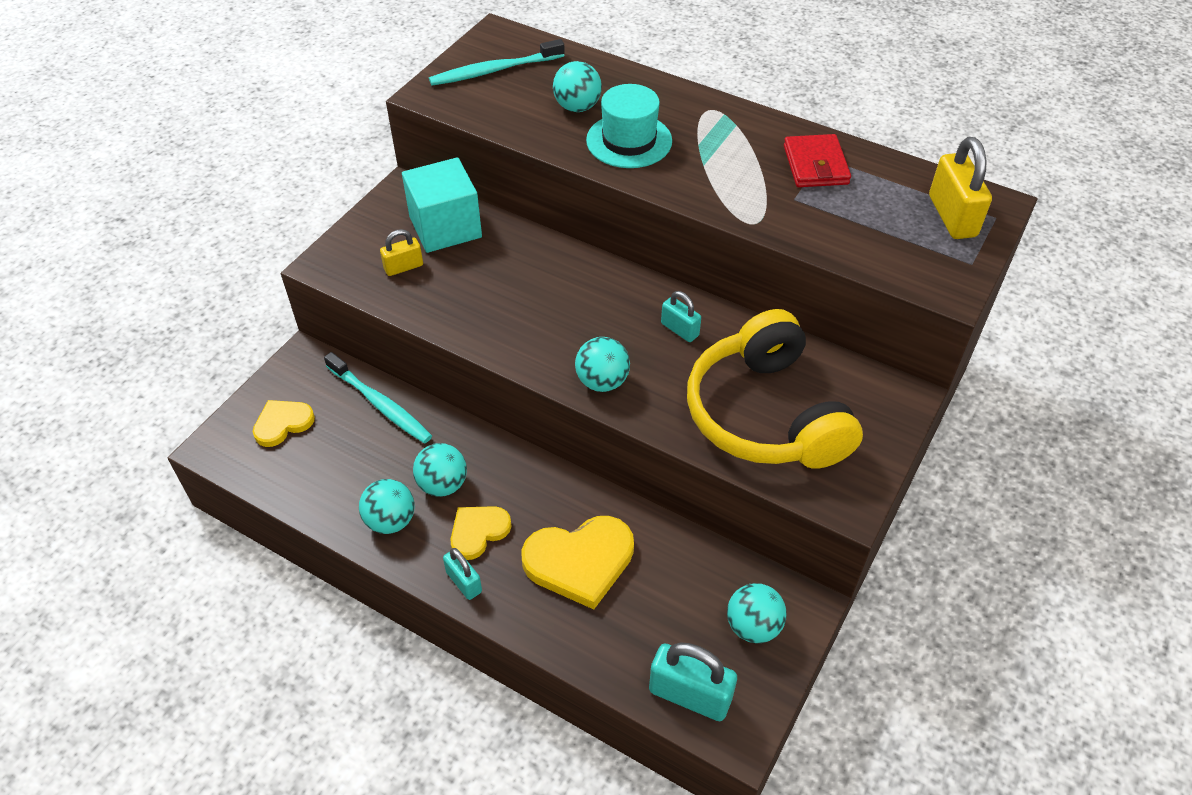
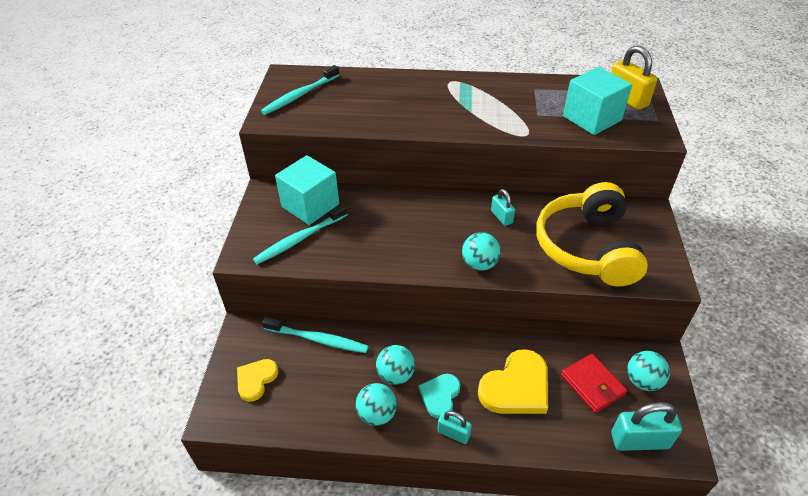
camera: 25 degrees left, 5 degrees down
(403, 267) = (299, 239): yellow padlock -> turquoise toothbrush
(478, 532) = (440, 396): yellow heart -> turquoise heart
(577, 107) = (370, 101): turquoise ball -> none
(629, 141) = (417, 111): turquoise hat -> none
(680, 329) = (501, 217): turquoise padlock -> turquoise padlock turned 45 degrees clockwise
(765, 414) = (587, 247): yellow headphones -> yellow headphones turned 45 degrees clockwise
(815, 165) = (533, 94): red wallet -> red wallet (592, 385)
(870, 229) = (592, 118): none -> turquoise cube

